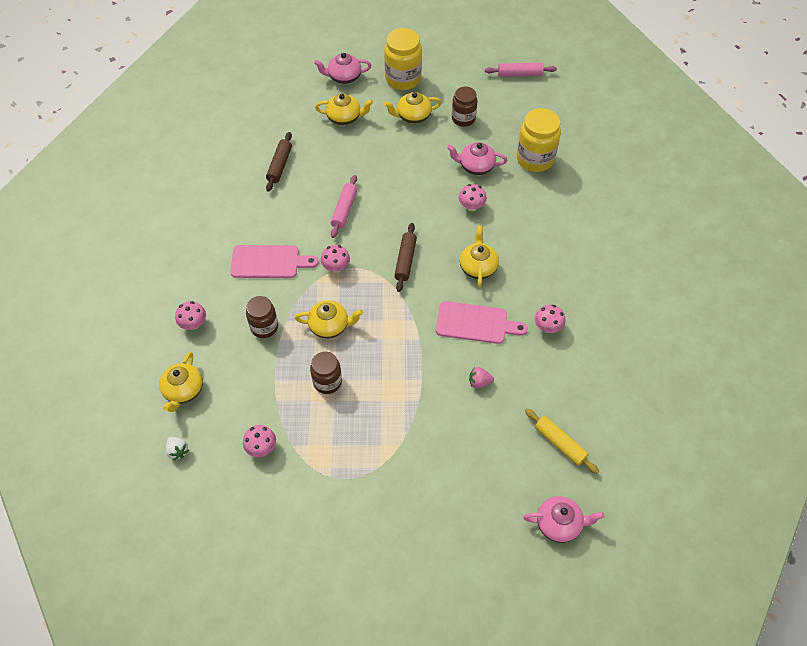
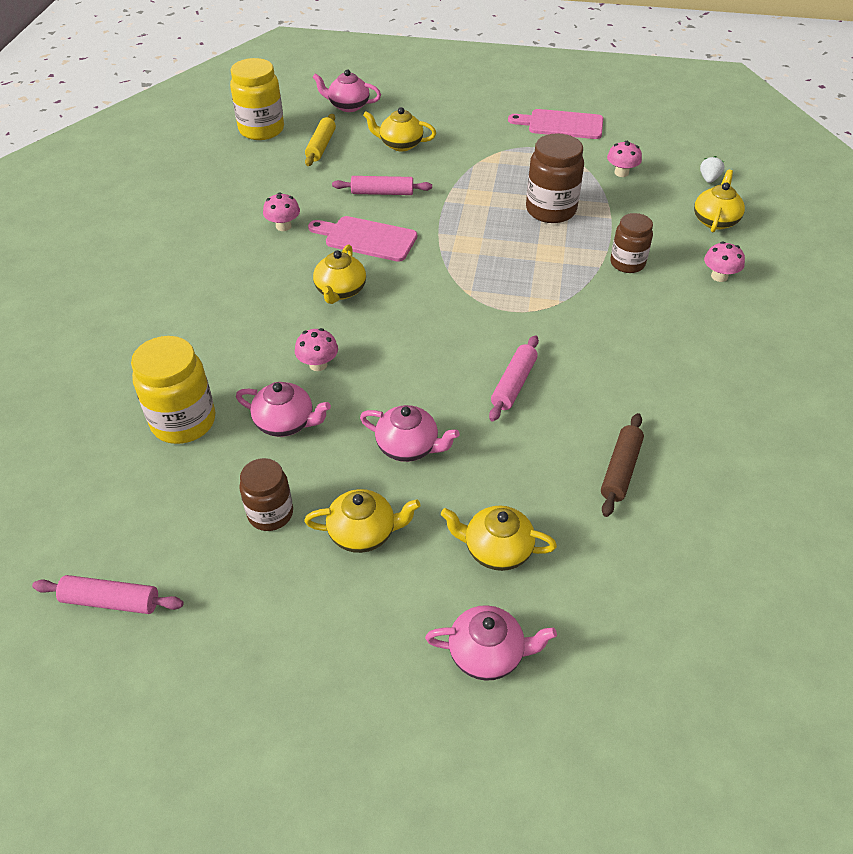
camera: 170 degrees left, 10 degrees down
(178, 451) = (709, 179): white strawberry -> white strawberry turned 45 degrees clockwise
(269, 262) = (627, 330): pink cutting board -> pink cutting board (561, 125)
(327, 382) = (550, 210): brown jar -> brown jar, size x1.55
(330, 326) = (545, 255): yellow teapot -> yellow teapot (400, 144)
(336, 267) = (532, 313): pink mushroom -> none
(400, 162) = (408, 447): none -> pink teapot
(403, 79) = (359, 628): yellow jar -> yellow jar (261, 130)
(405, 260) = (435, 309): brown rolling pin -> none
(479, 382) = (382, 193): pink strawberry -> pink rolling pin
(560, 443) = (321, 146): yellow rolling pin -> yellow rolling pin turned 45 degrees clockwise

